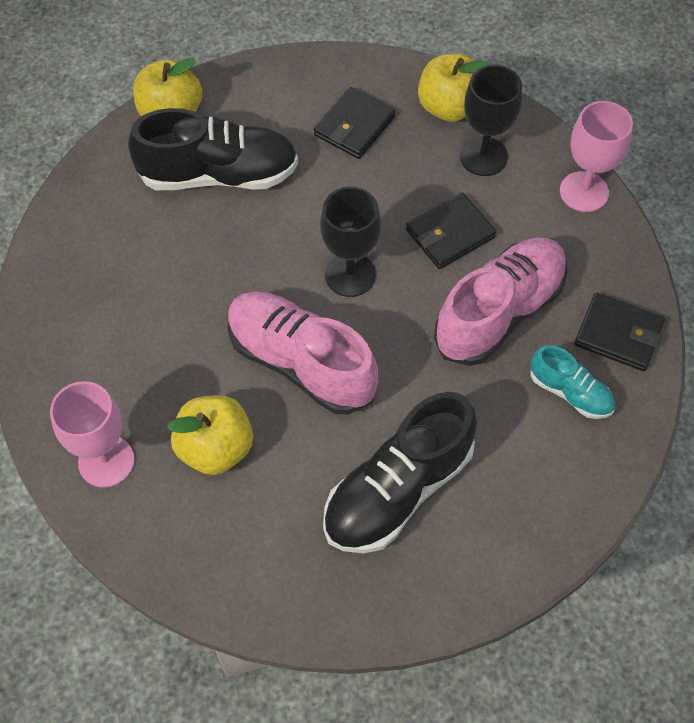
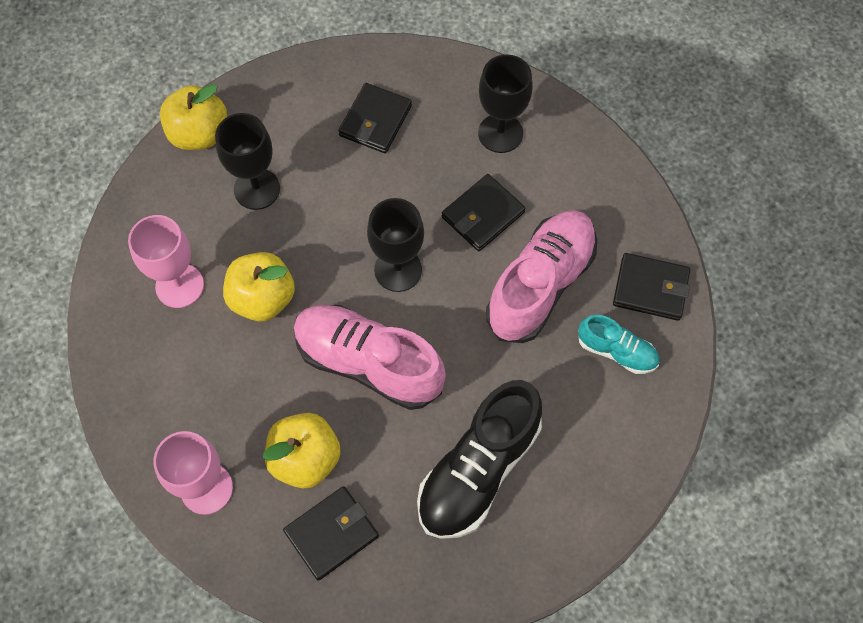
camera: 10 degrees left, 5 degrees up
(219, 175) = (257, 189): black shoe -> black goblet
(228, 529) = (331, 534): none -> black wallet
(449, 107) = (460, 88): yellow apple -> yellow apple (262, 299)
(584, 192) = (598, 154): pink goblet -> pink goblet (179, 286)

